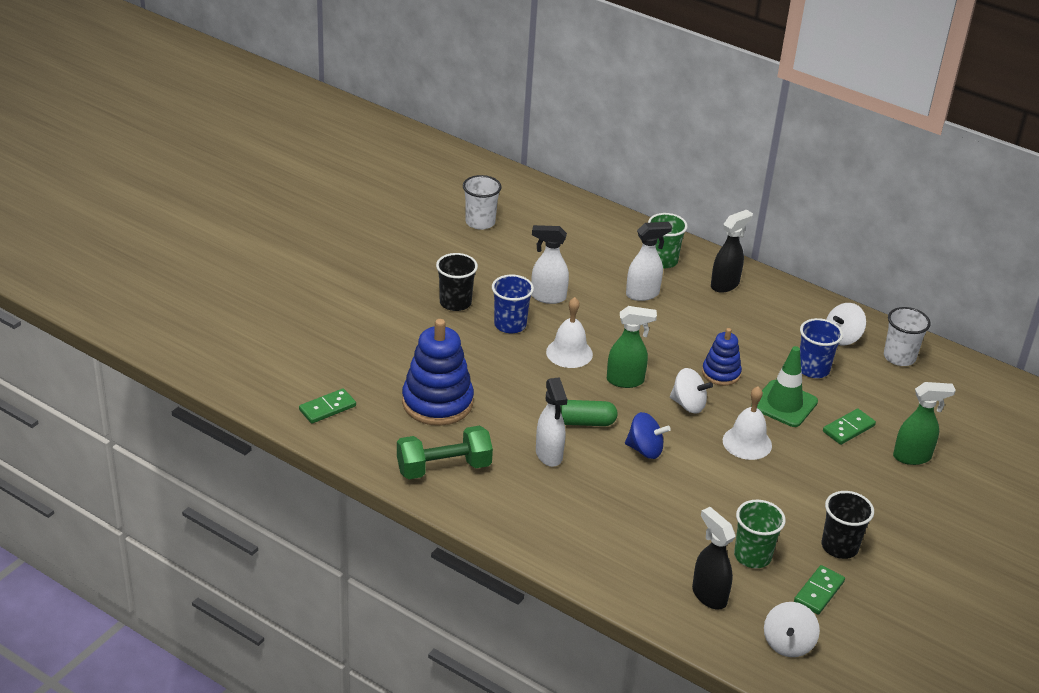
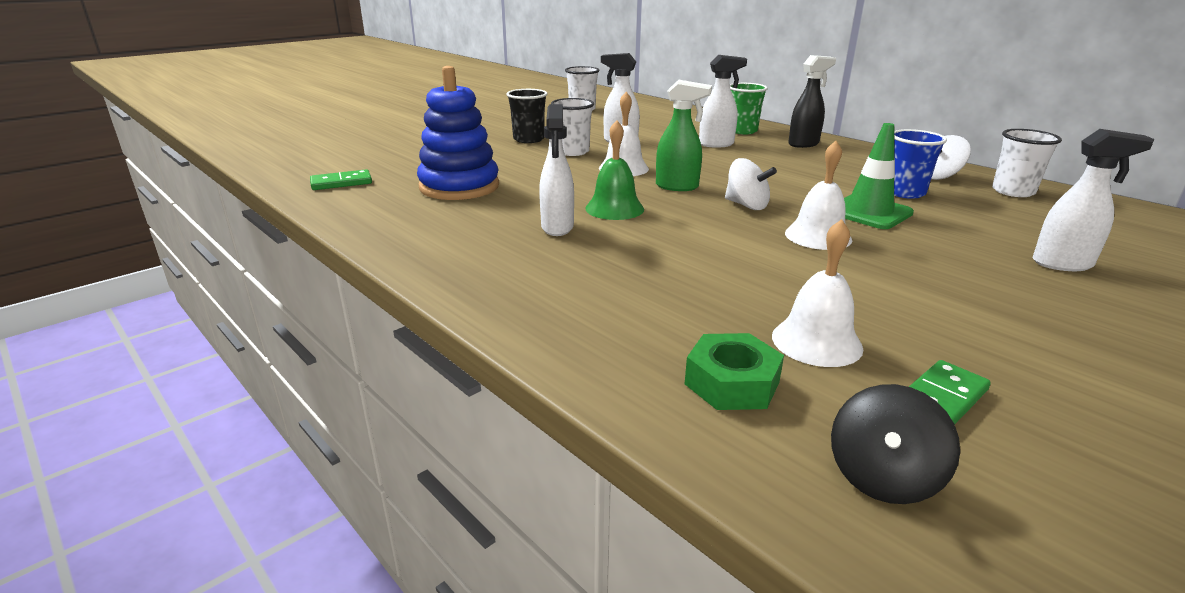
camera: 15 degrees right, 10 degrees down
(444, 468) = (423, 227): green dumbbell -> none
(510, 325) = (573, 152): blue cup -> white cup
(584, 422) = (614, 208): green capsule -> green bell
(645, 450) = (680, 232): blue spinning top -> none
(708, 595) = (731, 383): black spray bottle -> green nut
(721, 373) = (791, 189): blue stacking toy -> none
(752, 556) = (816, 341): green cup -> white bell
(788, 643) = (882, 477): white spinning top -> black spinning top
(839, 546) = (969, 344): black cup -> none
(848, 429) = (959, 235): green domino -> none
(912, 457) = (1063, 264): green spray bottle -> white spray bottle

